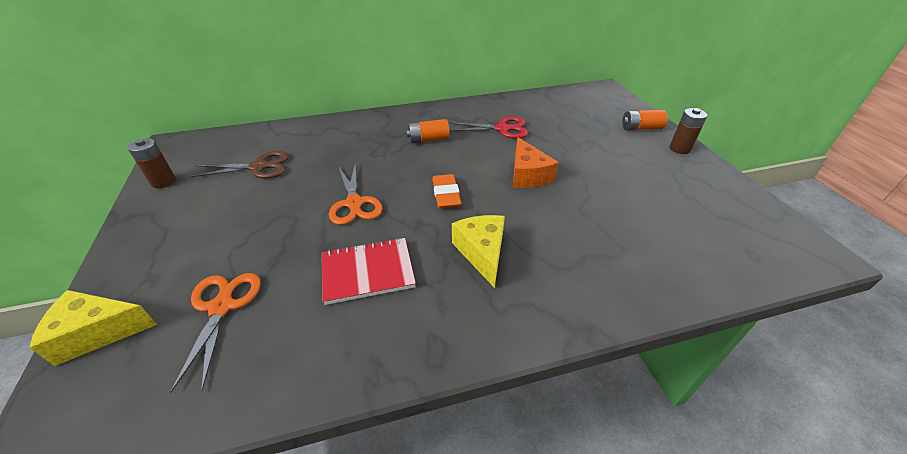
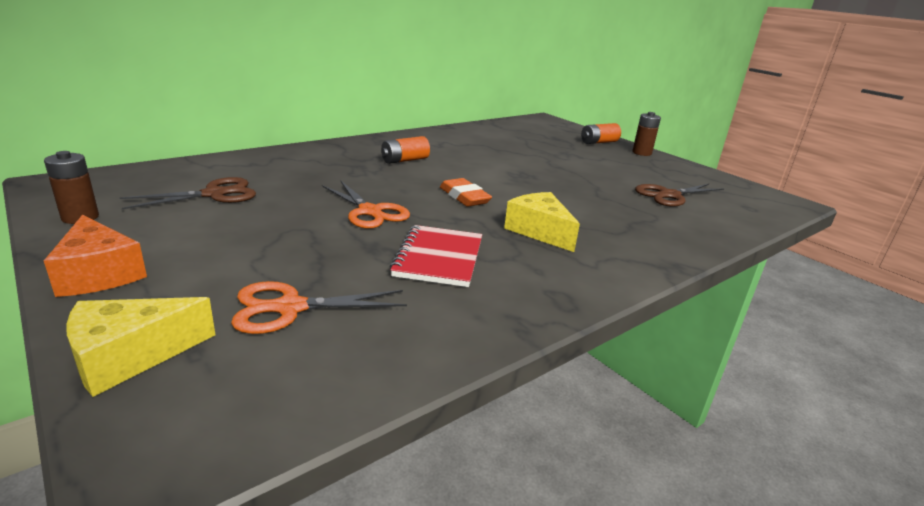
camera: 25 degrees left, 15 degrees down
(221, 307) = (290, 308): orange scissors -> orange scissors turned 75 degrees counterclockwise
(368, 272) = (438, 258): red notebook -> red notebook turned 45 degrees counterclockwise
(502, 128) = (474, 149): red scissors -> none
(527, 175) = (530, 177): orange cheese -> orange cheese (99, 274)
(663, 220) = (669, 195): none -> brown scissors

